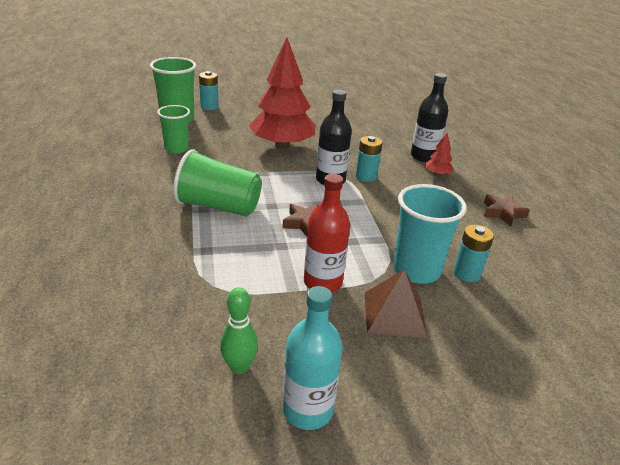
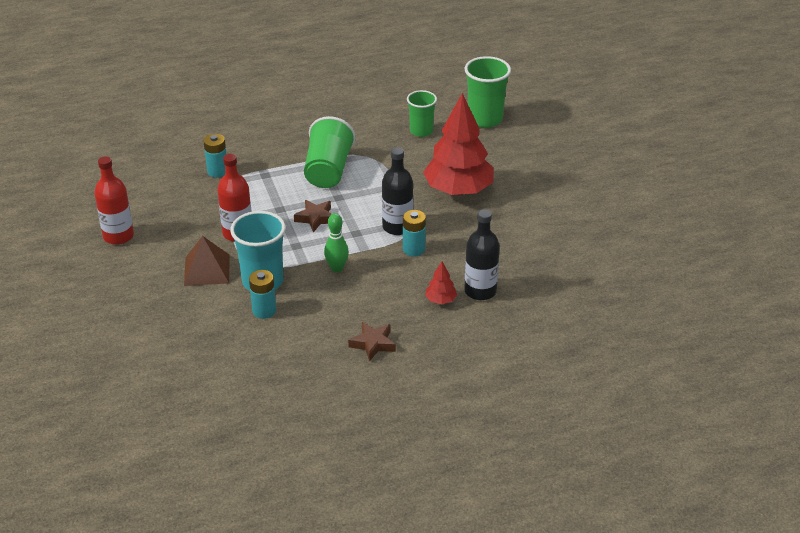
camera: 85 degrees right, 5 degrees up
(209, 107) = (528, 132): turquoise battery -> turquoise battery (217, 171)
(239, 367) = (150, 207): green bowling pin -> green bowling pin (337, 268)
(307, 410) = (118, 236): turquoise bottle -> red bottle

